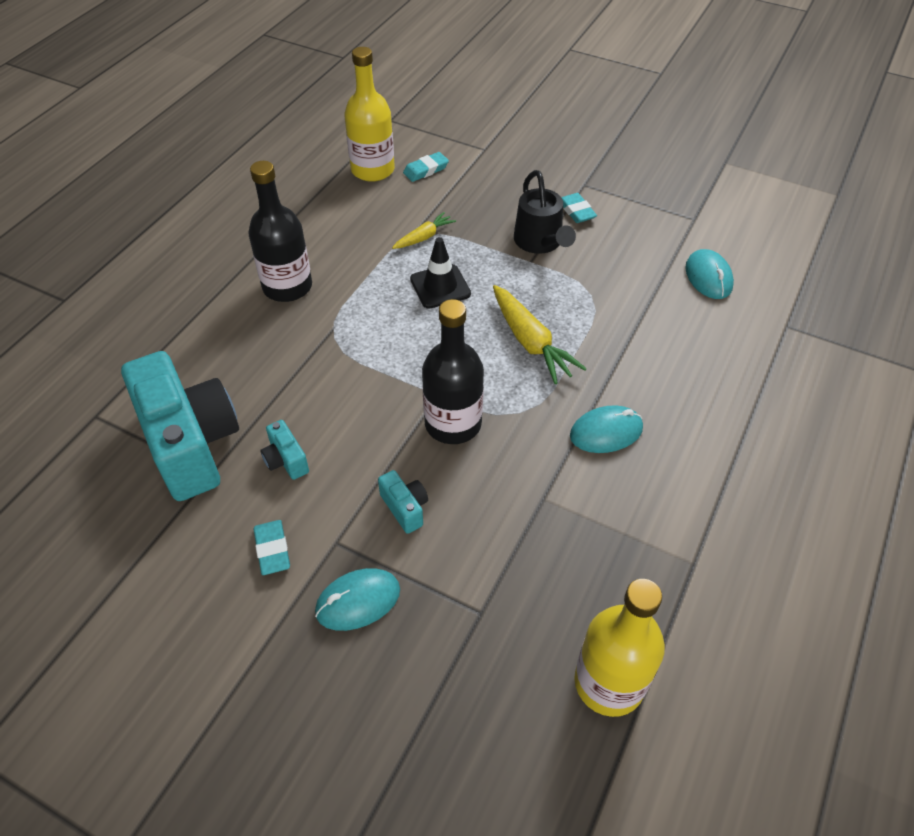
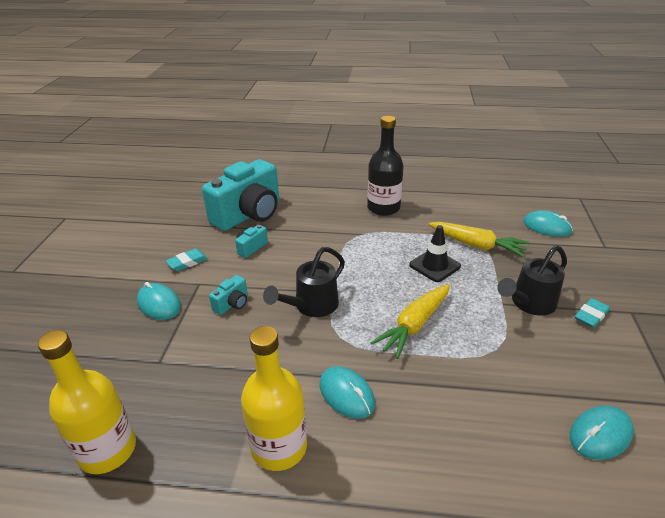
camera: 70 degrees right, 15 degrees down
(373, 170) = (520, 206): yellow bottle -> yellow bottle (279, 447)
(424, 237) = (477, 245): yellow carrot -> yellow carrot, size x1.72
(426, 170) = (546, 227): turquoise eraser -> turquoise mouse
(453, 423) = (311, 306): black bottle -> black watering can

